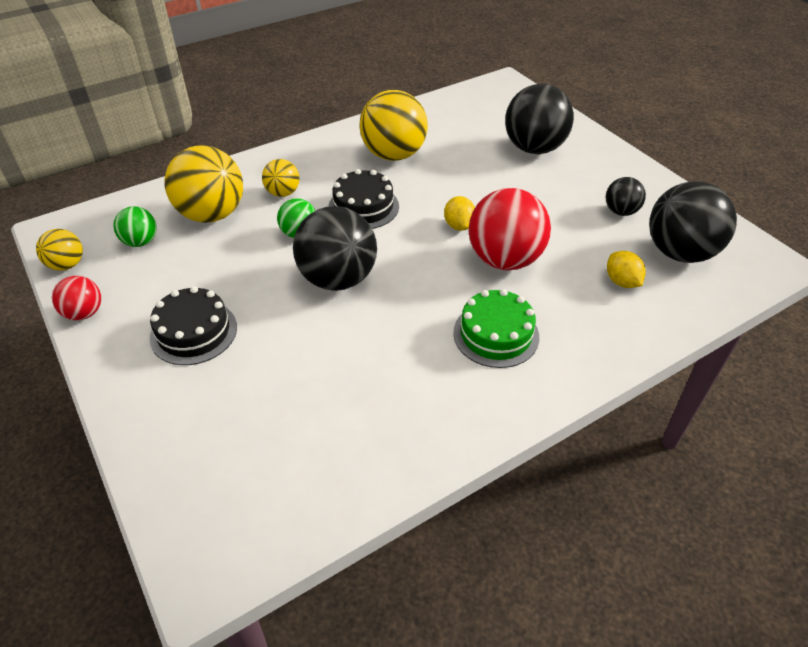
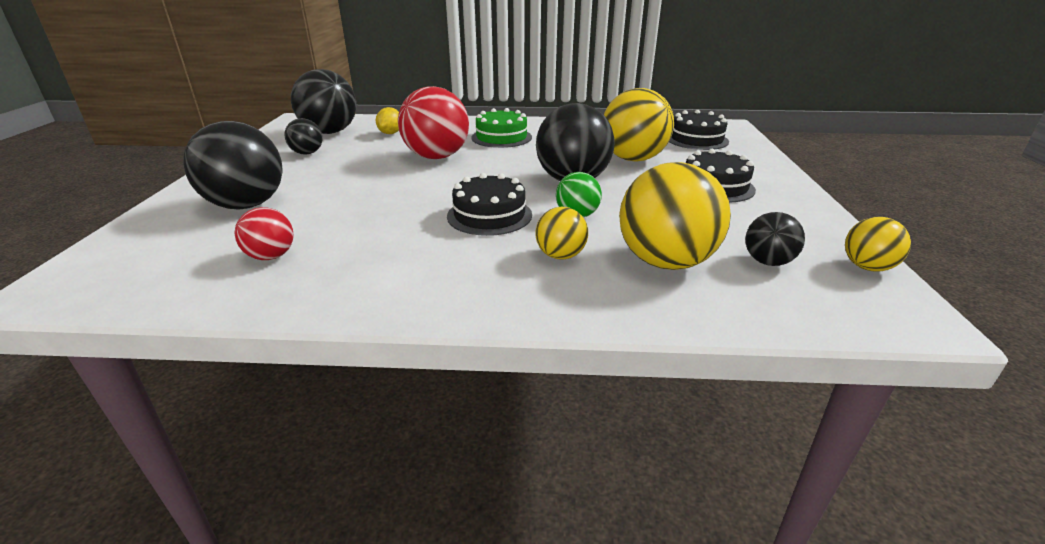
camera: 145 degrees left, 15 degrees down
(84, 313) = (826, 222): red ball -> red ball (271, 256)
(140, 242) = (767, 262): green ball -> black ball
(243, 465) = (696, 139): none -> black cake
(393, 155) = (381, 250): yellow ball -> yellow ball (633, 159)
(459, 225) = (431, 179): yellow lemon -> none

